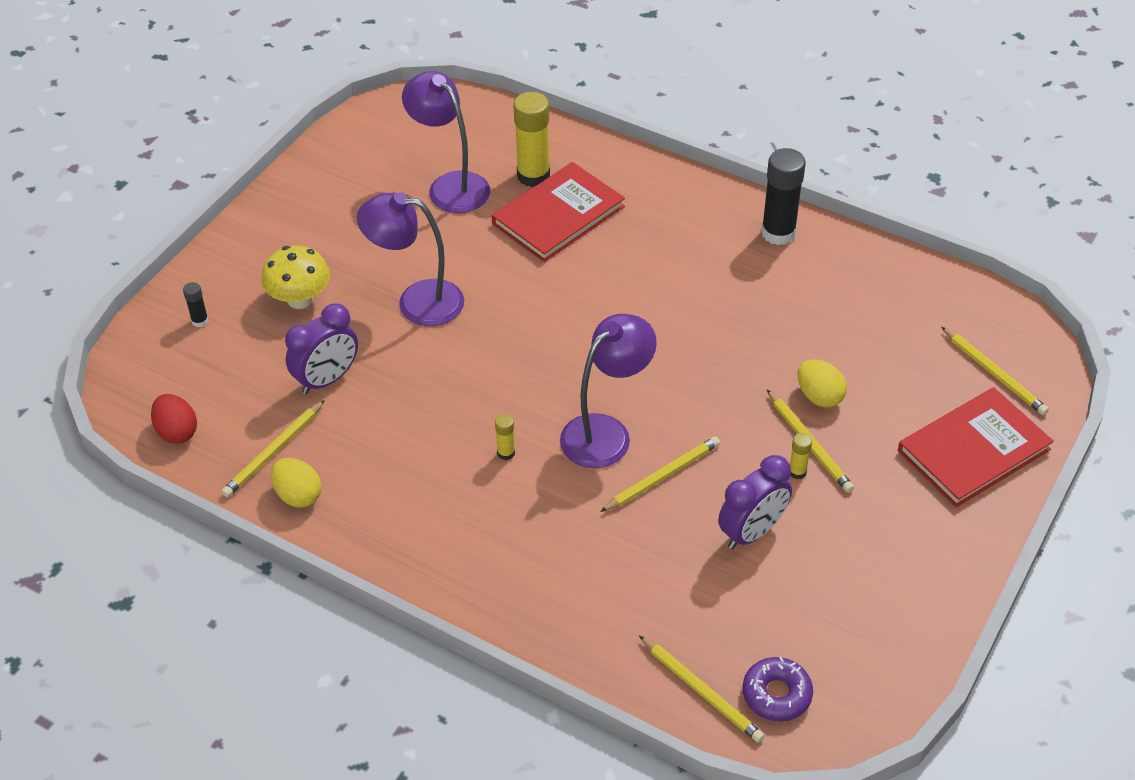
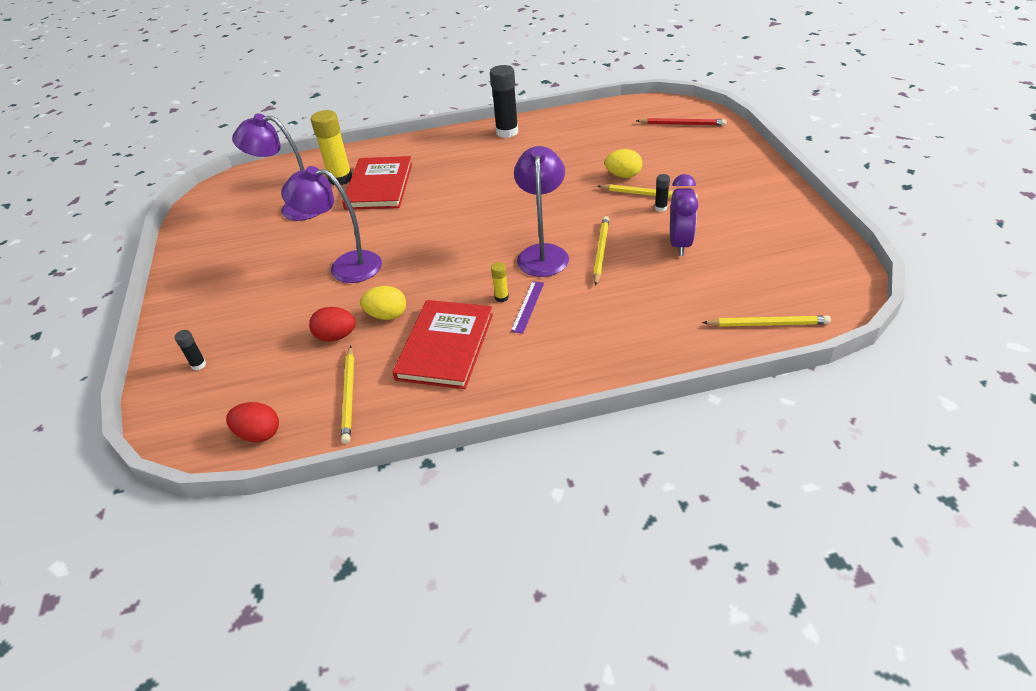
camera: 40 degrees left, 5 degrees down
(298, 495) = (399, 406): yellow egg -> yellow egg (387, 315)
(300, 299) = (262, 311): yellow mushroom -> none
(327, 379) = (336, 336): purple clock -> red egg
(417, 301) = (345, 266): purple lamp -> purple lamp turned 45 degrees clockwise
(516, 483) = (527, 306): none -> purple ruler
(776, 694) = (801, 298): purple donut -> none
(797, 472) = (660, 208): yellow glue stick -> black glue stick
(974, 450) = (719, 153): red book -> red book (445, 346)
(994, 373) = (682, 124): yellow pencil -> red pencil

